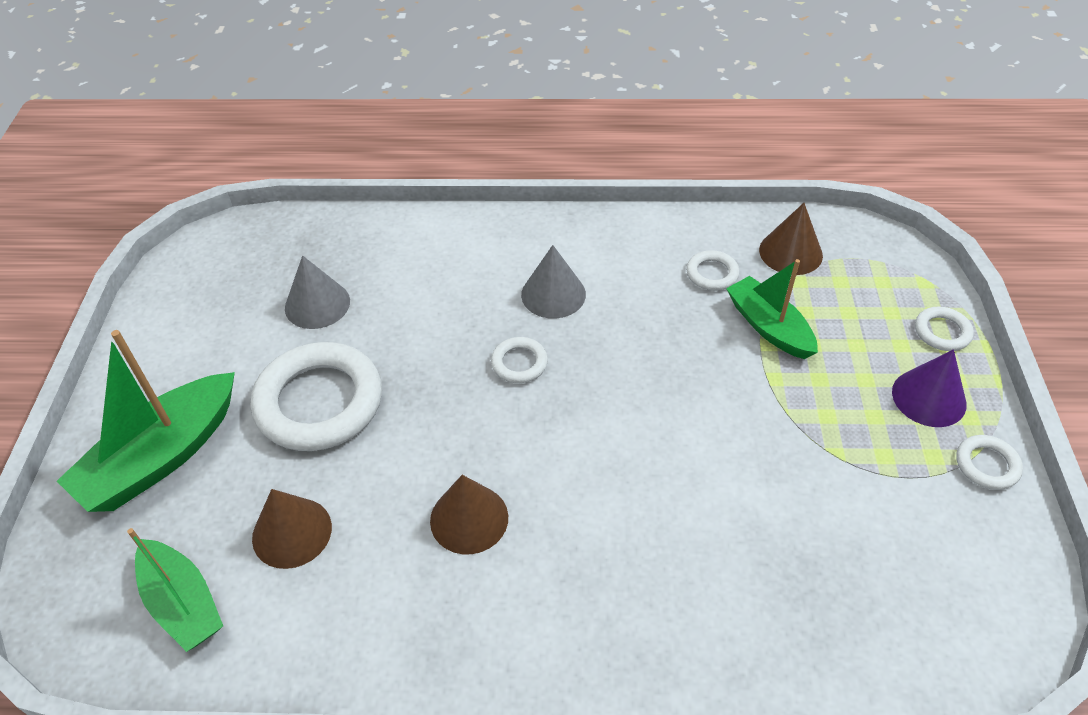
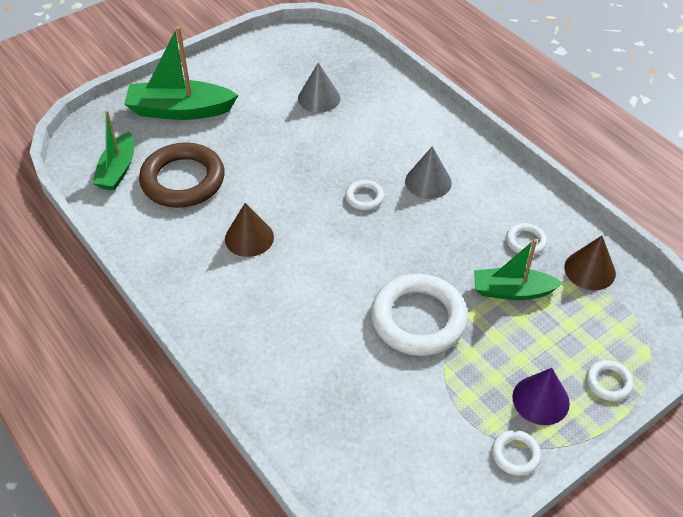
camera: 50 degrees right, 0 degrees up
(292, 532) = (183, 180): brown cone -> brown ring
(319, 402) = (261, 140): white ring -> white ring (418, 319)
(769, 327) = (512, 291): green boat -> green boat turned 105 degrees counterclockwise

